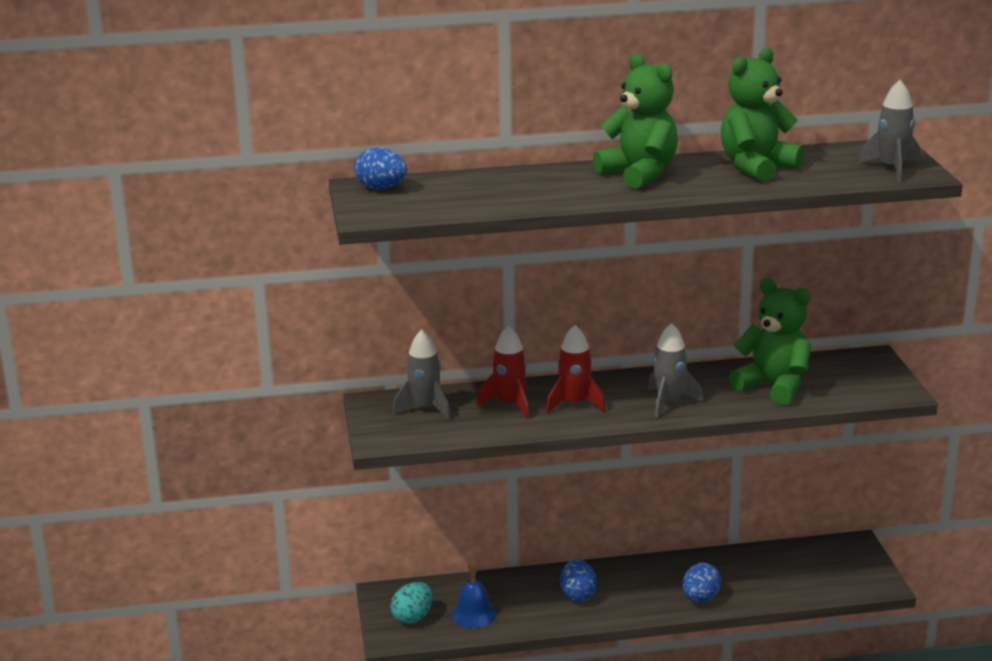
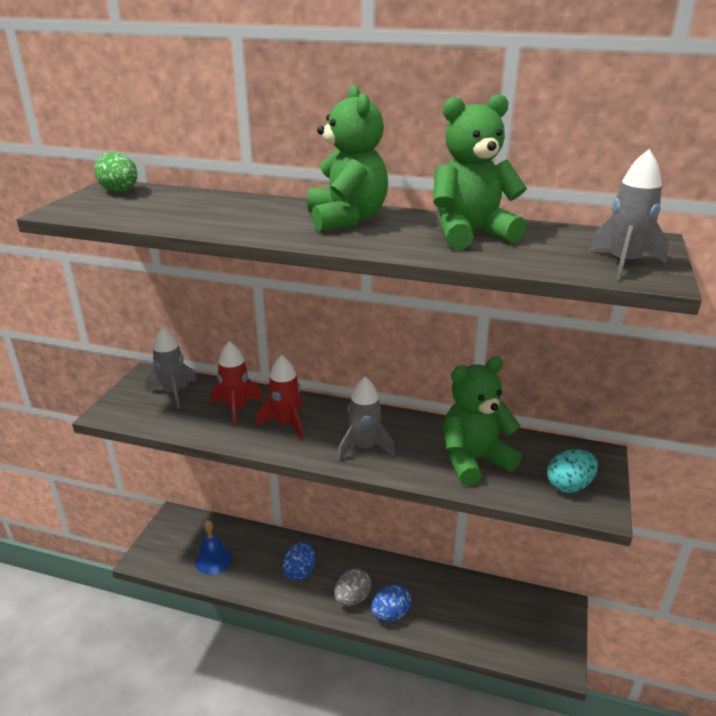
camera: 25 degrees right, 5 degrees up
(381, 188) = (120, 191): blue egg -> green egg
(412, 618) = (172, 546): turquoise egg -> turquoise egg (569, 485)
(652, 598) = (352, 598): none -> grey egg
(773, 386) = (474, 460): green teddy bear -> green teddy bear turned 90 degrees counterclockwise

